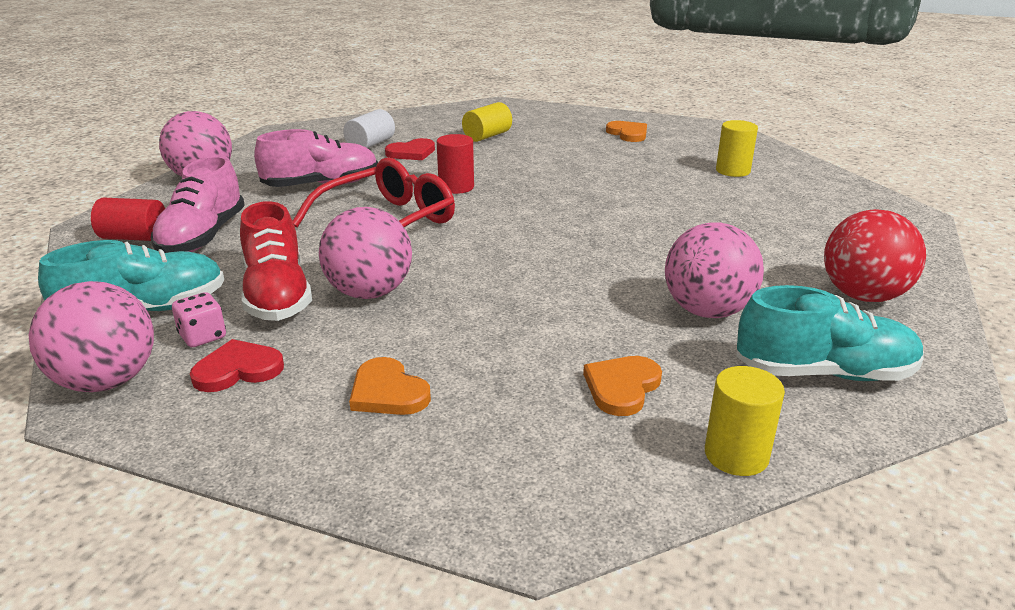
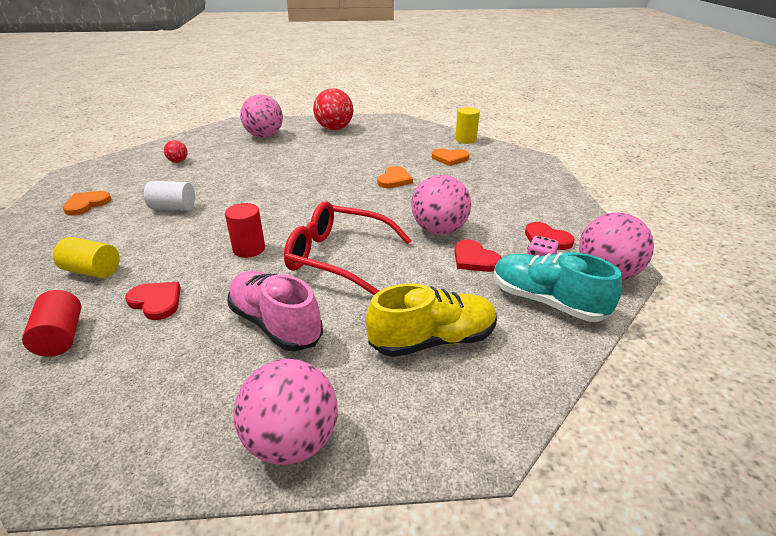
camera: 115 degrees left, 5 degrees up
(134, 237) = (471, 387): red cylinder -> red cylinder (61, 337)
(203, 237) = (432, 340): pink shoe -> yellow shoe
(277, 295) = (474, 259): red shoe -> red heart
(370, 144) = (128, 343): white cylinder -> white cylinder (173, 208)
(388, 392) = (510, 198): orange heart -> orange heart (394, 180)
(707, 311) = (374, 151): pink ball -> pink ball (264, 136)
(733, 171) = (178, 161): yellow cylinder -> red ball
(823, 373) = (402, 132): turquoise shoe -> none

